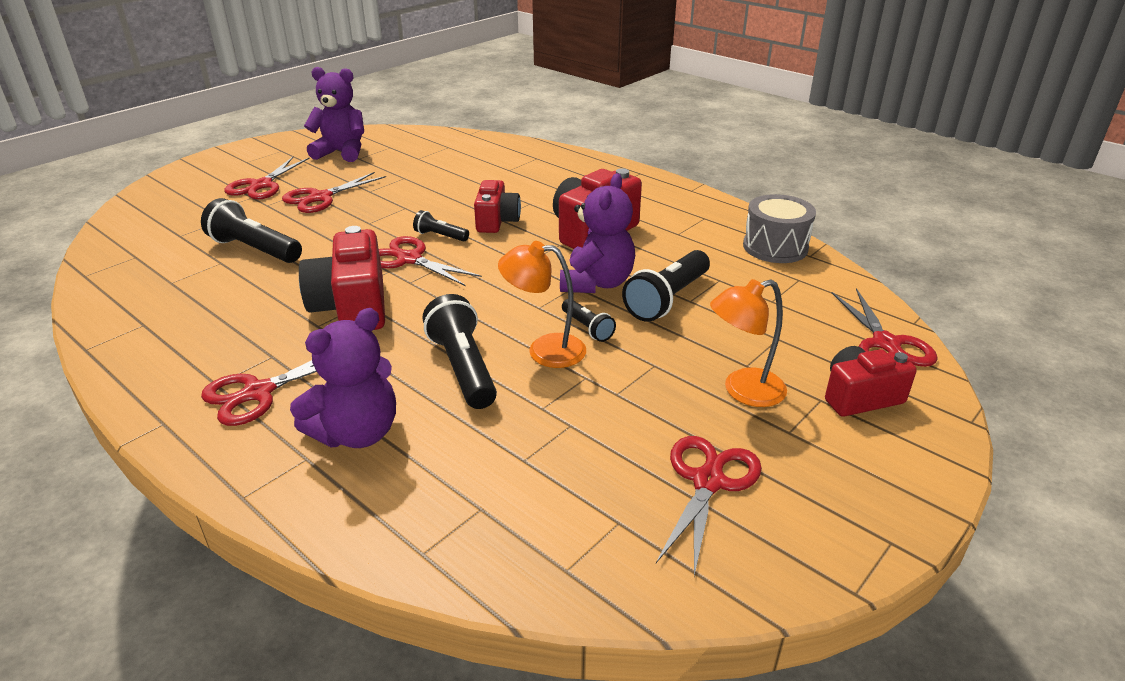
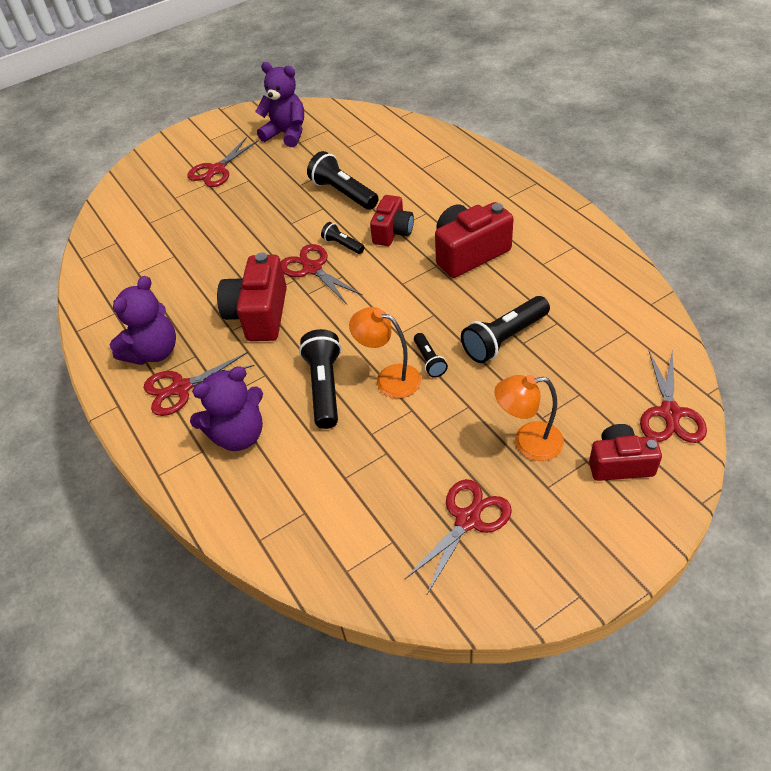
camera: 20 degrees right, 15 degrees up
(254, 249) = (200, 244): black flashlight -> black flashlight (343, 193)
(320, 198) = (259, 189): red scissors -> none
(597, 283) = (452, 313): purple teddy bear -> purple teddy bear (153, 352)
(775, 247) = (623, 290): grey drum -> none

